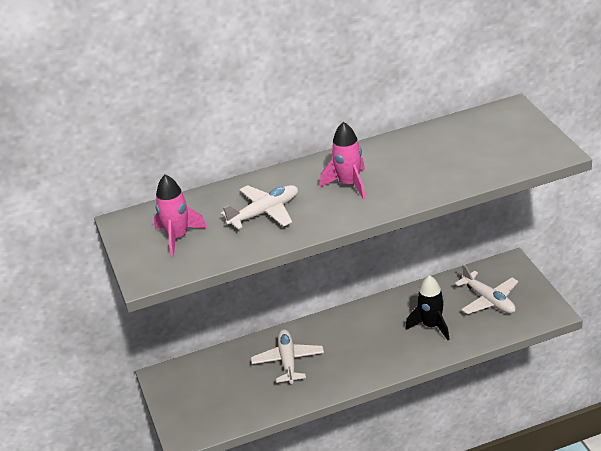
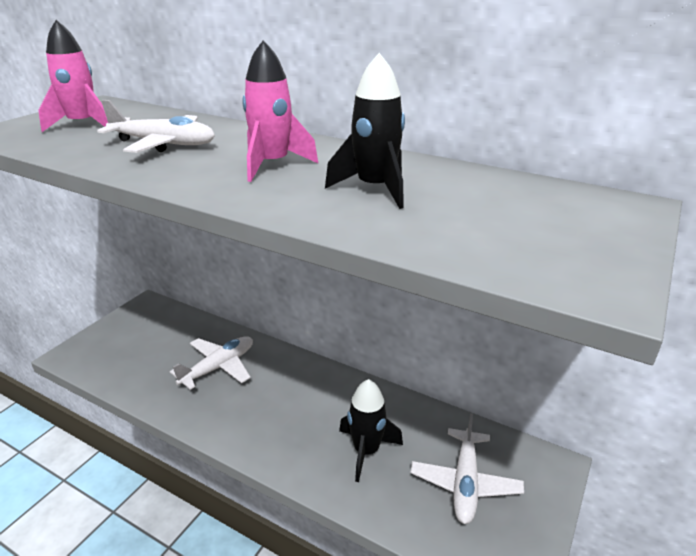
camera: 45 degrees right, 5 degrees down
(419, 165) = (375, 189): none -> black rocket

